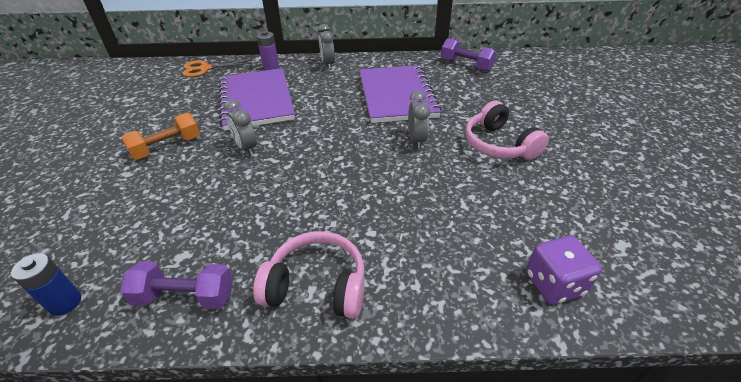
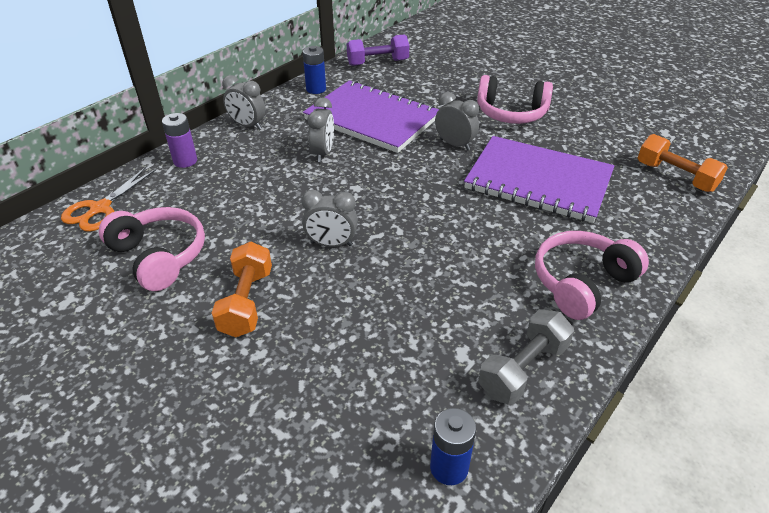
camera: 50 degrees left, 0 degrees up
(182, 103) = (159, 256): none -> pink headphones
(185, 296) = (523, 369): purple dumbbell -> grey dumbbell
(256, 100) = (246, 201): purple notebook -> purple notebook (538, 181)
(334, 99) = (323, 153): none -> grey clock
(398, 63) = (316, 89): none -> blue battery
(554, 284) = (675, 176): purple dice -> orange dumbbell

